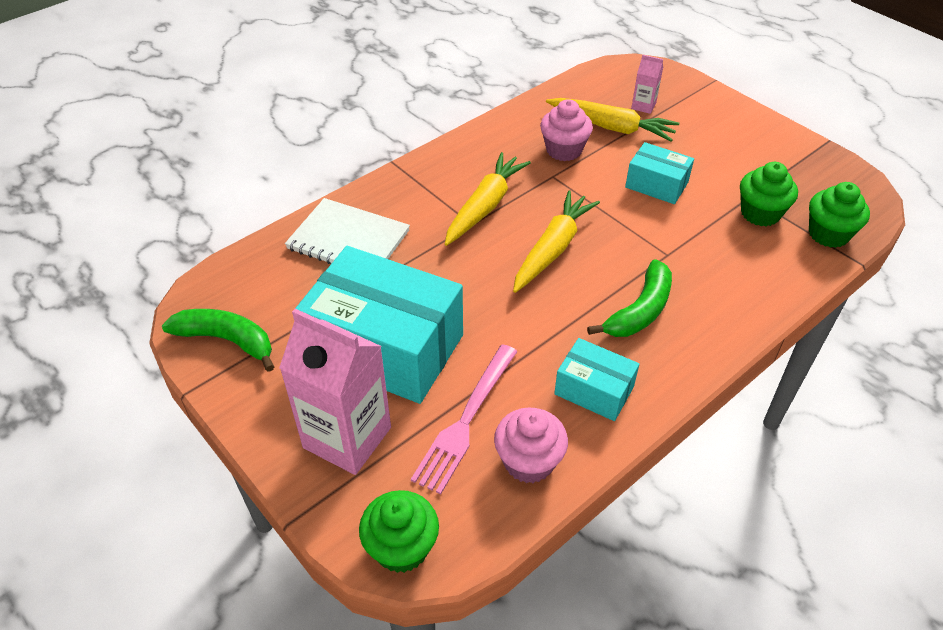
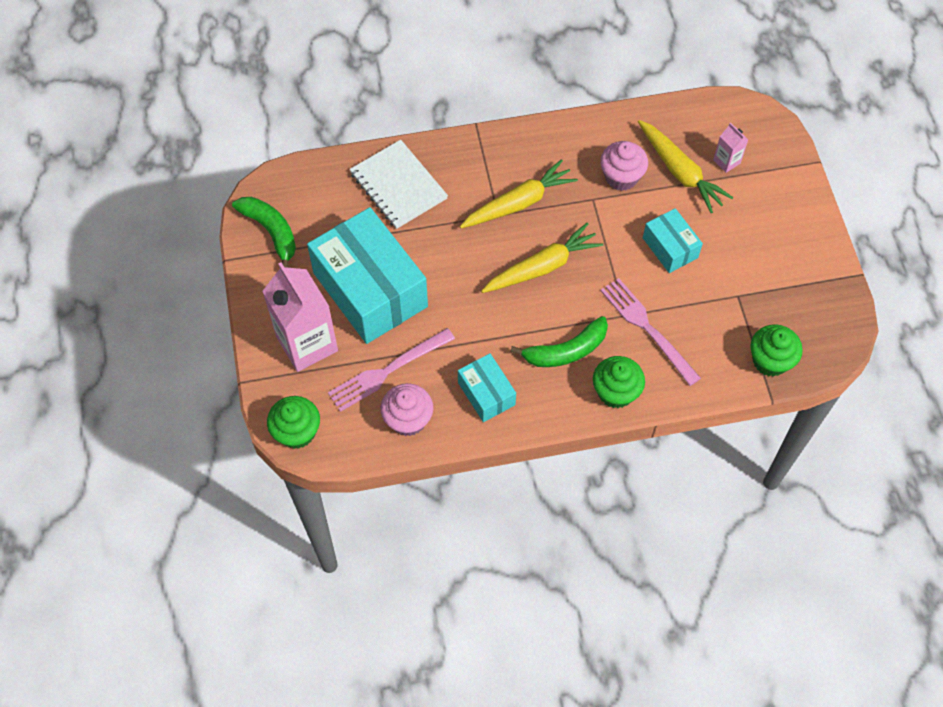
camera: 30 degrees right, 15 degrees up
(696, 256) = (646, 327): none -> pink fork
(760, 213) = (731, 315): green cupcake -> green cupcake (615, 392)

